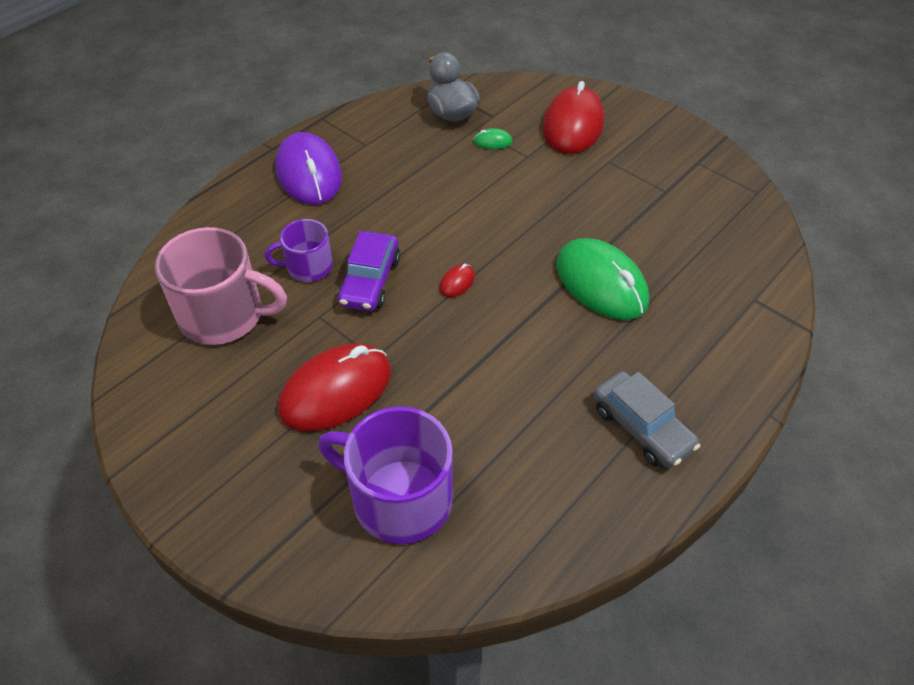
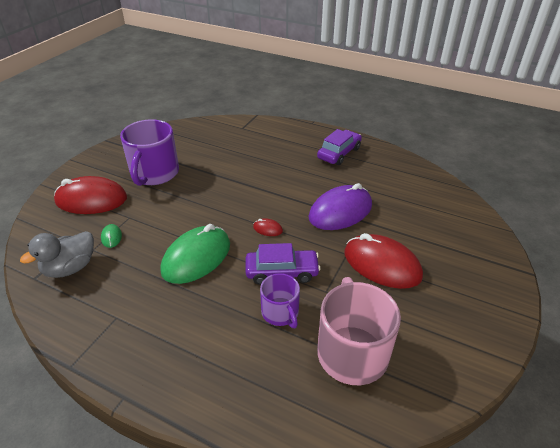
camera: 105 degrees left, 10 degrees down
(309, 173) = (163, 349): purple mouse -> purple mouse (340, 211)
(399, 498) = (431, 221): purple mug -> purple mug (154, 173)
(601, 283) = (248, 173): green mouse -> green mouse (196, 257)
(642, 427) = (339, 153): grey car -> purple car

